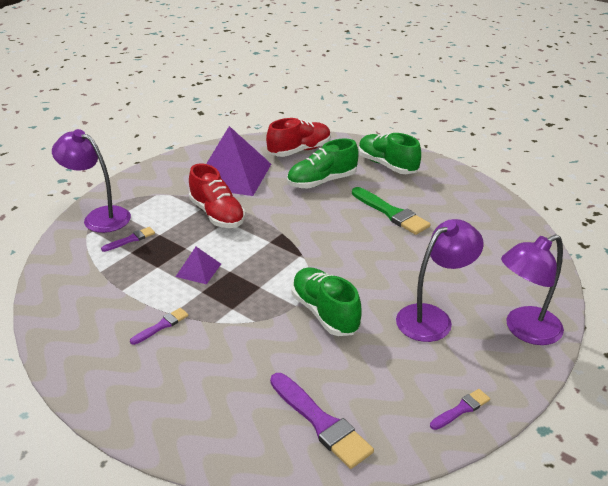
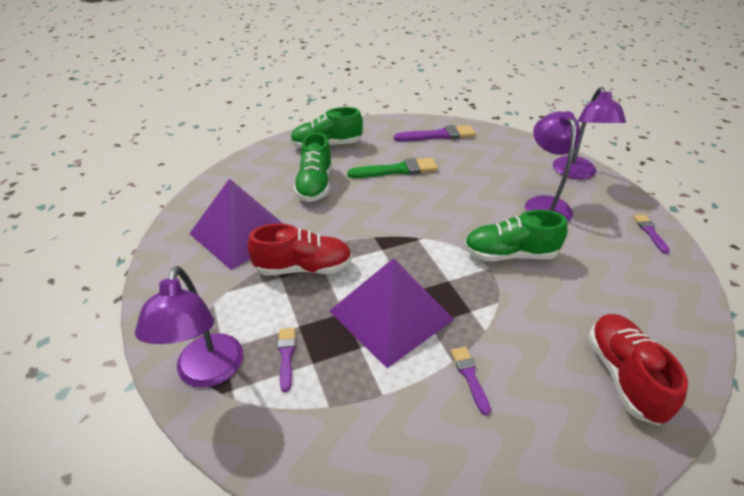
camera: 60 degrees left, 5 degrees up
(99, 217) = (207, 373): purple lamp -> purple lamp turned 60 degrees counterclockwise
(198, 270) = (391, 315): purple pyramid -> purple pyramid, size x2.22
(299, 150) = (248, 178): red shoe -> red shoe (623, 376)
(321, 422) = (649, 308): purple brush -> purple brush (438, 135)

